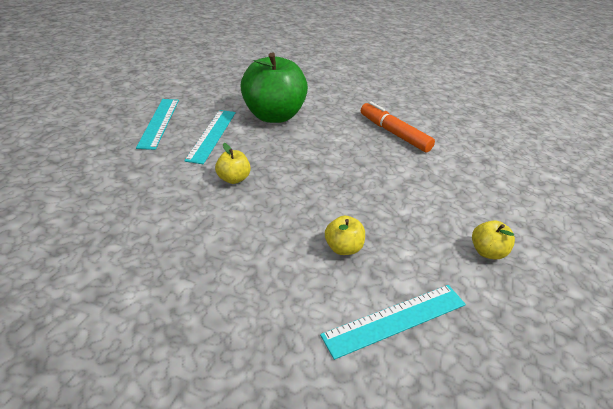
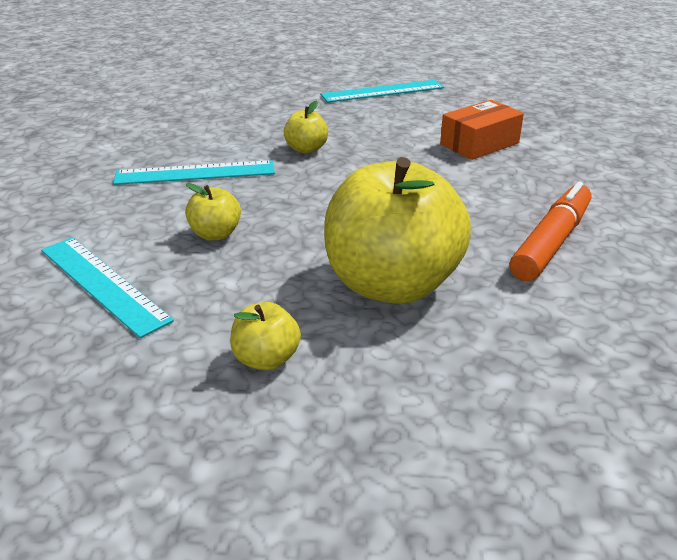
camera: 75 degrees right, 5 degrees down
(212, 135) = (386, 120): turquoise ruler -> turquoise ruler (195, 173)
(273, 116) = (479, 144): green apple -> orange box
(422, 191) = (391, 284): none -> yellow apple

